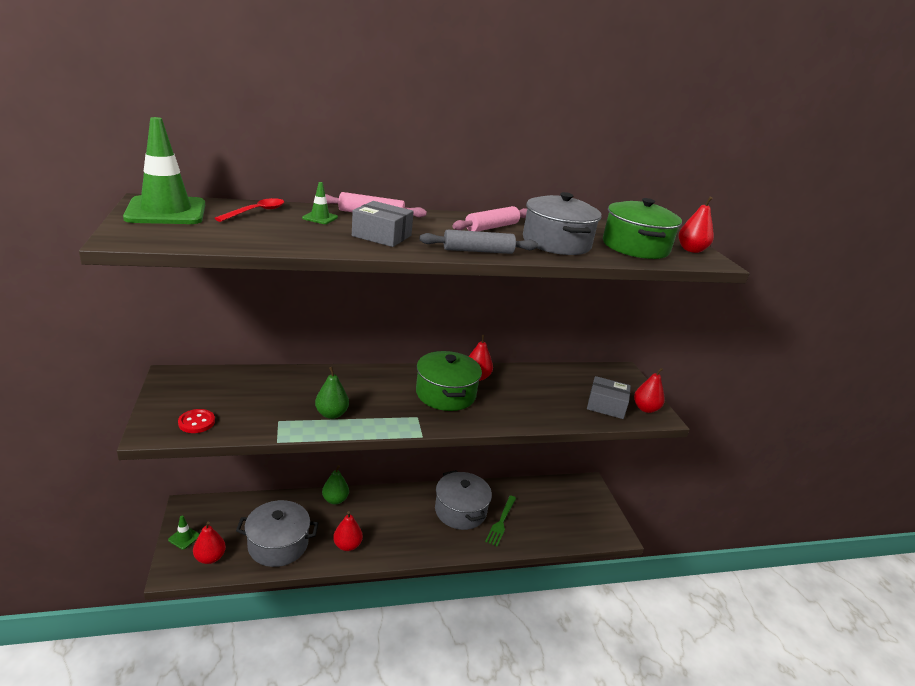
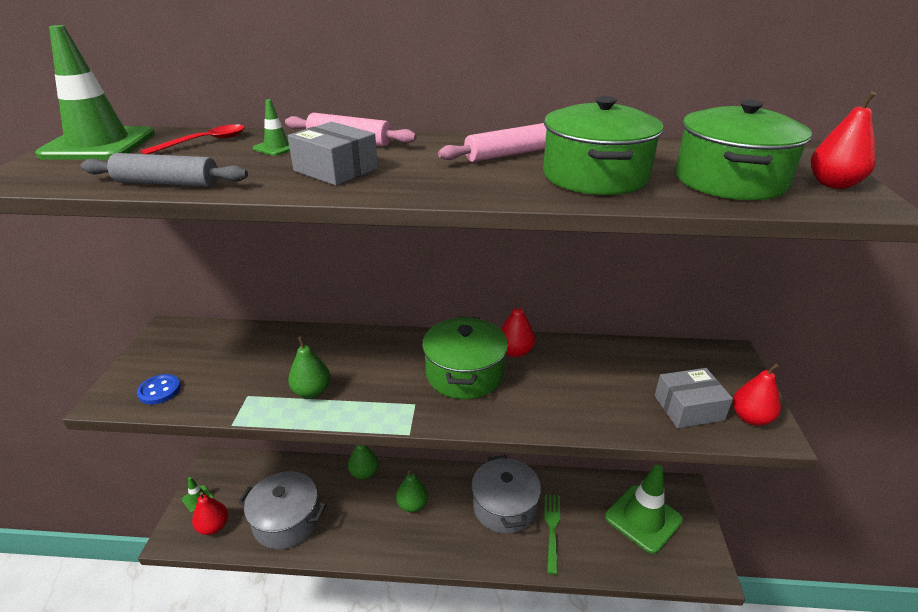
camera: 20 degrees right, 5 degrees up
(196, 422) = (159, 390): red button -> blue button
(347, 545) = (359, 533): red pear -> none
(385, 518) = (412, 505): none -> green pear
(478, 251) = (458, 190): grey rolling pin -> grey rolling pin (167, 183)
(501, 522) = (552, 529): green fork -> green fork turned 150 degrees clockwise
(556, 243) = (595, 176): grey pot -> green pot
(565, 506) = (643, 518): none -> green traffic cone
(606, 405) = (688, 408): grey box -> grey box turned 45 degrees counterclockwise

